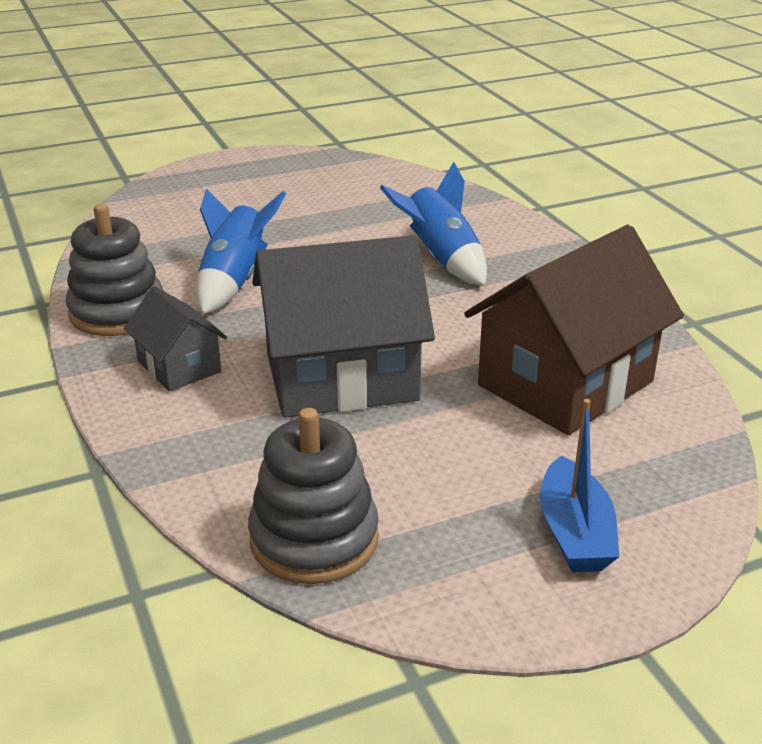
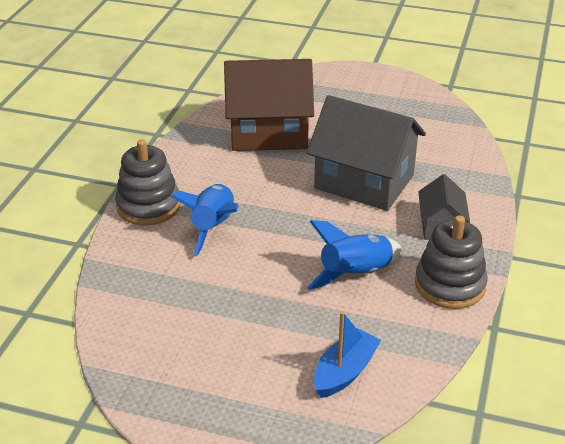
camera: 140 degrees left, 5 degrees up
(314, 539) = (447, 126): grey stacking toy -> grey stacking toy (148, 206)
(574, 533) = (351, 89): blue boat -> blue boat (345, 372)

